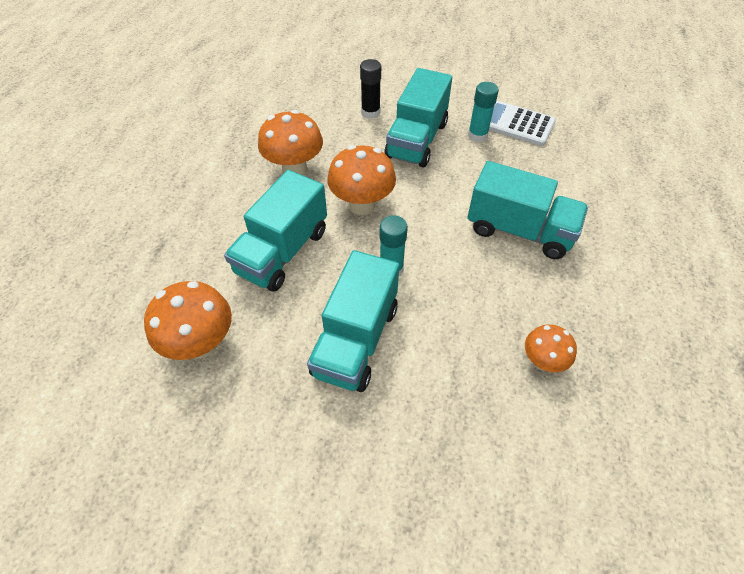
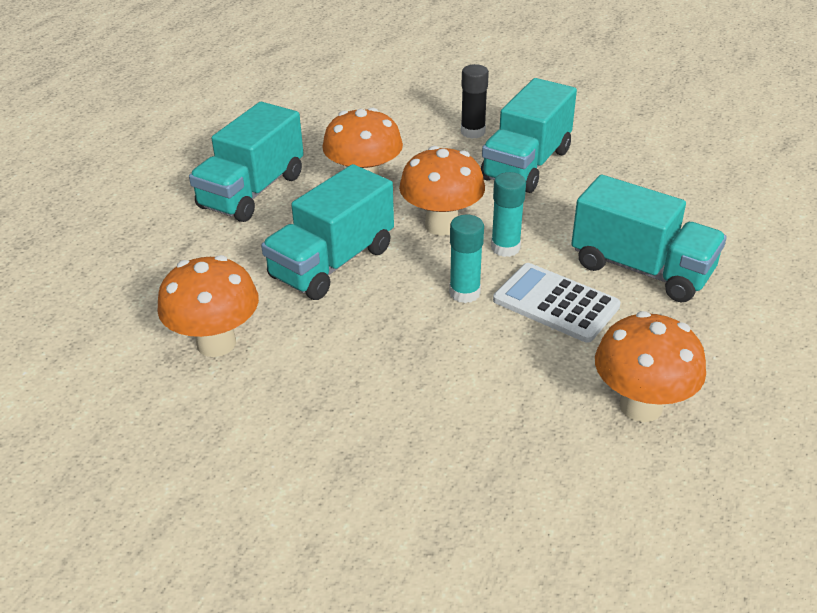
camera: 10 degrees right, 15 degrees down
(356, 340) = (404, 359): turquoise truck -> turquoise truck (252, 191)
(477, 135) = (608, 166): turquoise glue stick -> turquoise glue stick (505, 248)
(516, 124) = (663, 157): white calculator -> white calculator (555, 303)
(542, 361) = (640, 406): orange mushroom -> orange mushroom, size x1.66

